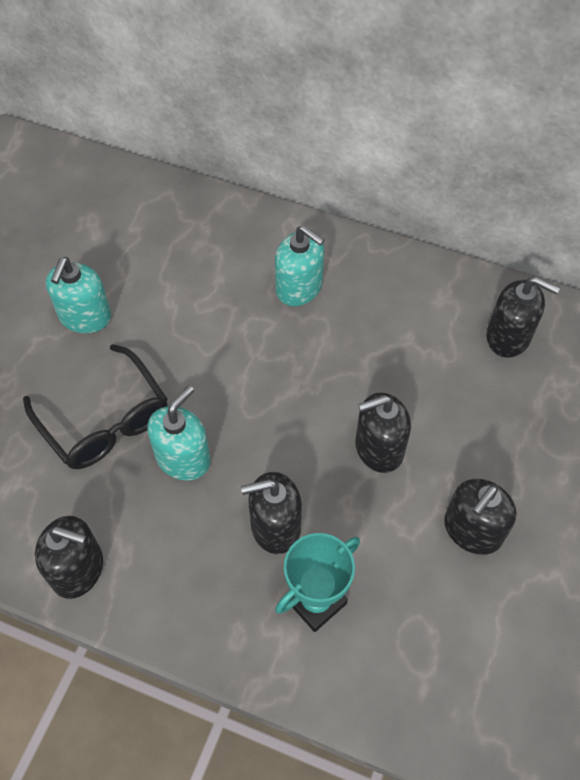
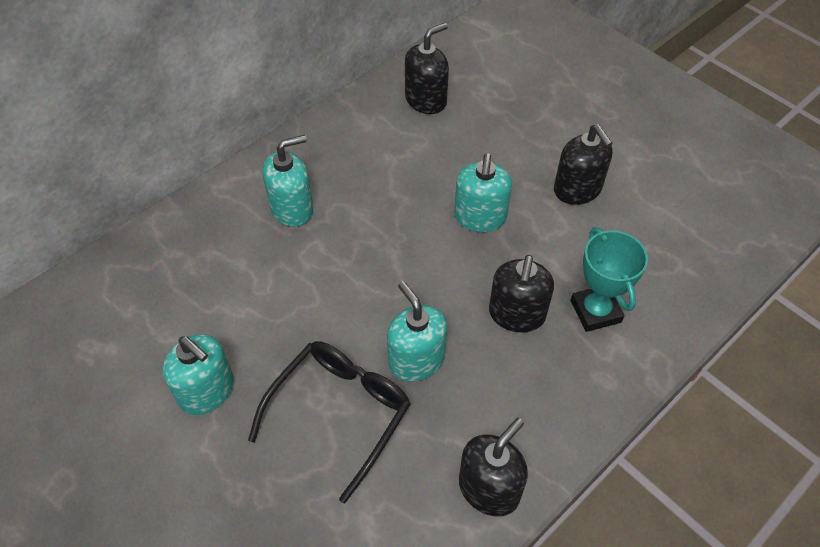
camera: 65 degrees left, 5 degrees down
(105, 421) = (340, 412): black glasses -> black glasses turned 45 degrees counterclockwise
(379, 448) = (480, 217): black soap dispenser -> turquoise soap dispenser

